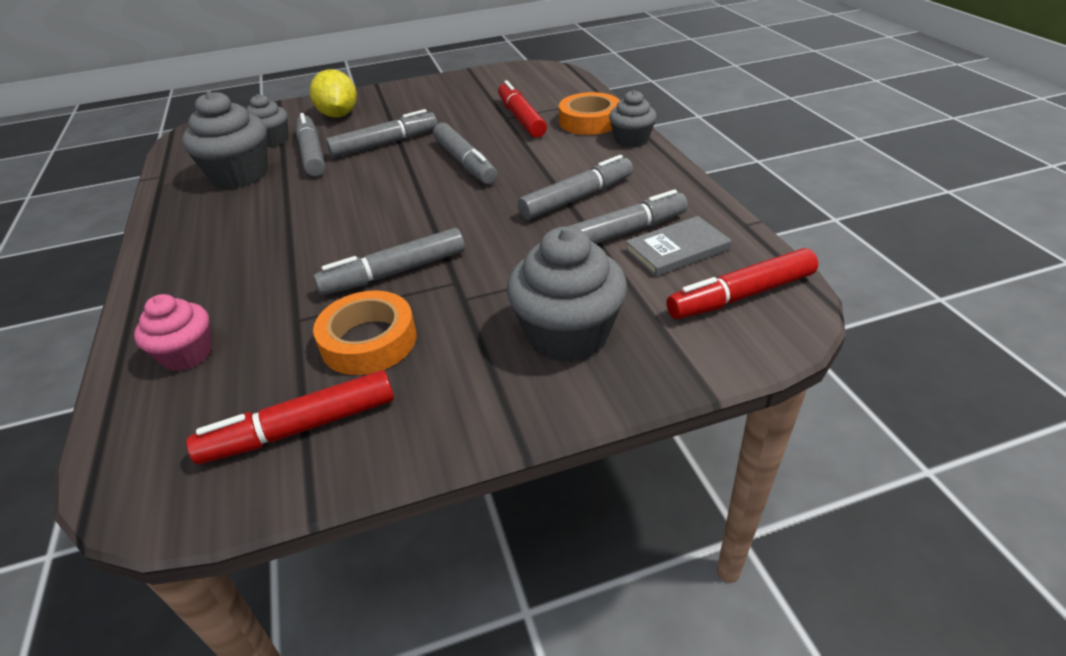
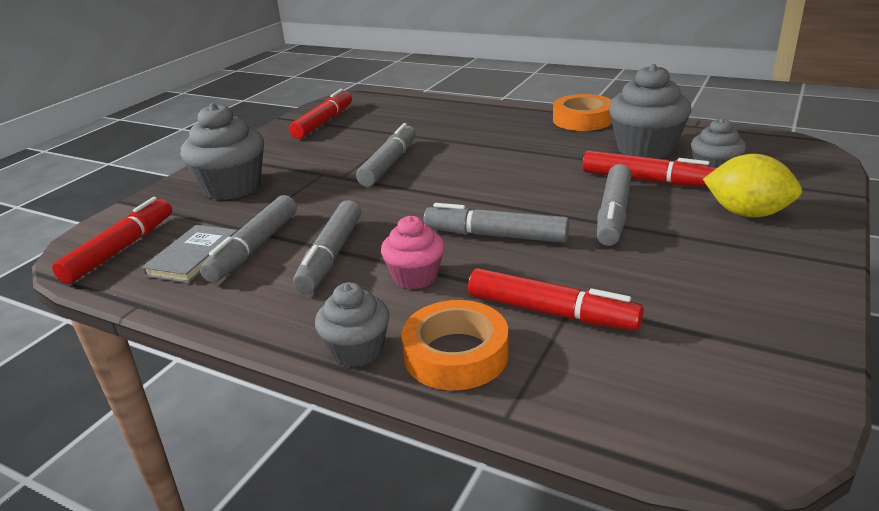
camera: 135 degrees right, 10 degrees down
(187, 354) = (425, 111): pink cupcake -> pink cupcake (415, 277)
(312, 154) = (645, 180): grey marker -> red marker
(369, 341) = (345, 144): orange tape -> orange tape (582, 120)

